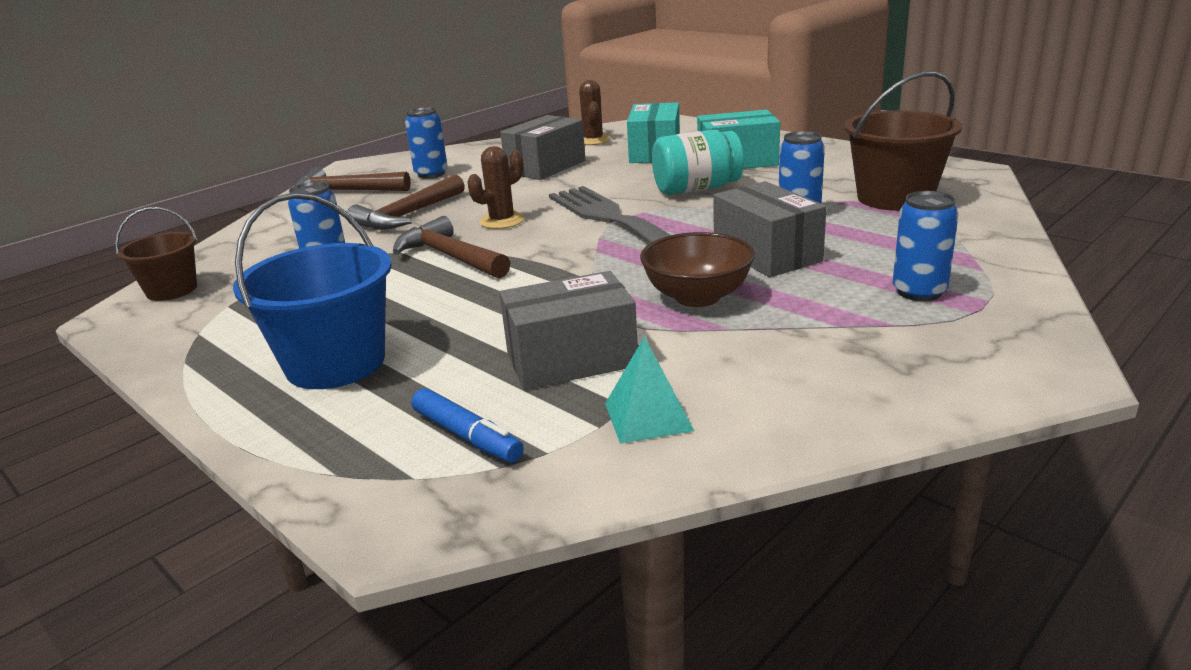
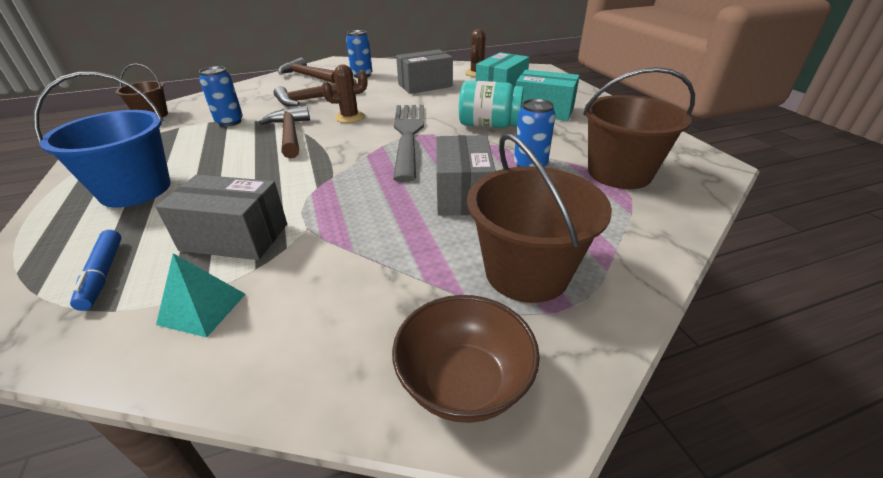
camera: 25 degrees right, 10 degrees up
(697, 297) = (371, 215): brown bowl -> brown bowl (464, 383)
(919, 292) = (527, 272): blue can -> brown bucket

